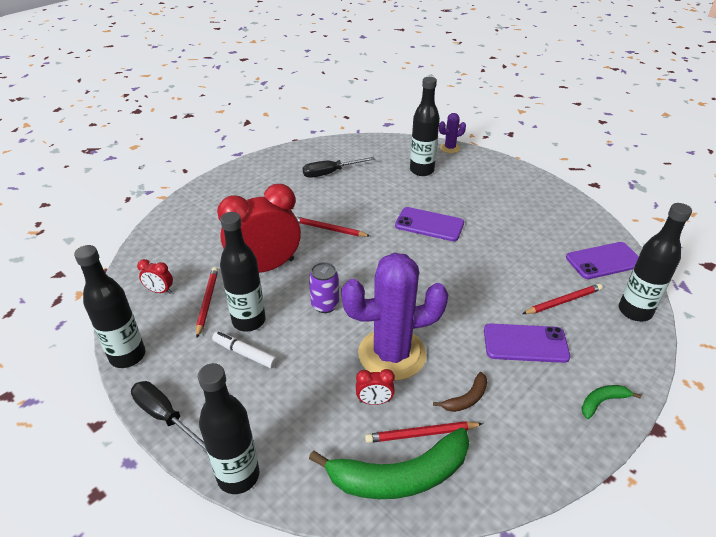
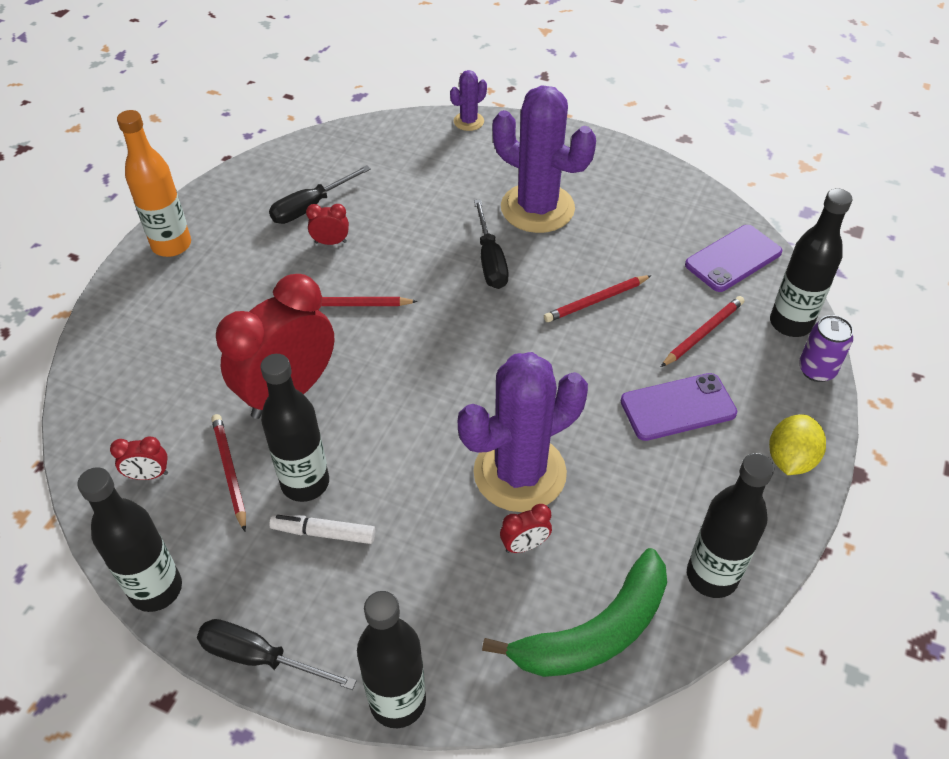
camera: 20 degrees left, 10 degrees up
(240, 175) = (171, 245): none -> orange bottle
(325, 305) = (400, 427): purple can -> purple can (816, 370)
(333, 193) = (330, 242): none -> red clock
(421, 434) = (599, 569): red pencil -> red pencil (596, 301)
(422, 170) = (444, 171): black bottle -> black bottle (712, 576)
(429, 224) = (490, 260): purple phone -> black screwdriver
(466, 398) = (635, 505): brown banana -> none
(474, 202) = (537, 208): none -> purple cactus
(602, 402) = (790, 459): green banana -> yellow lemon

